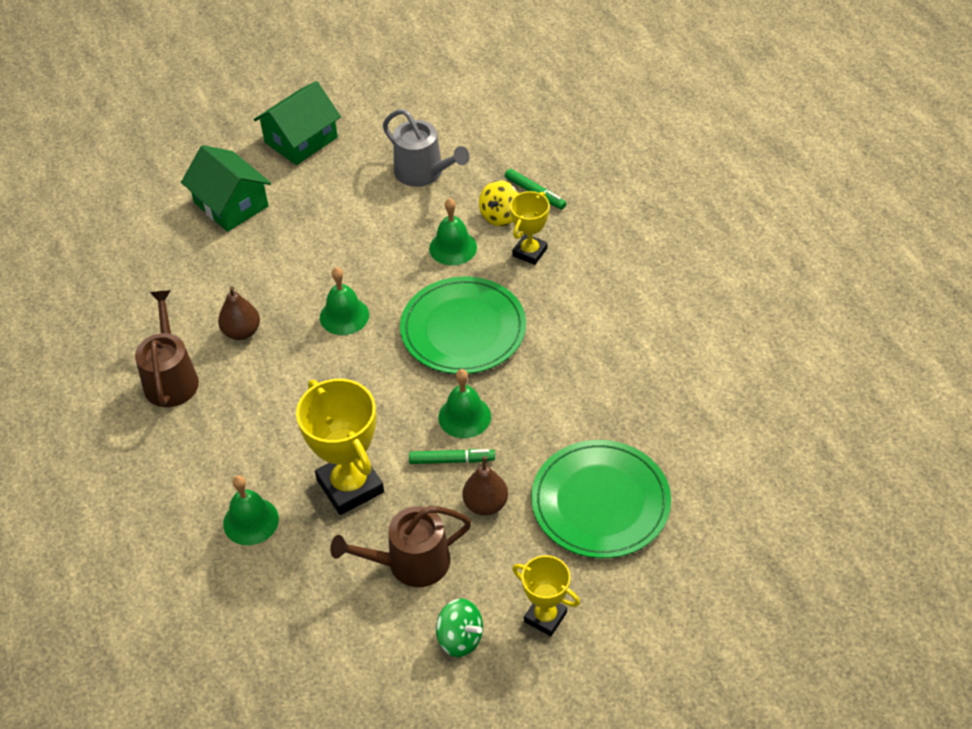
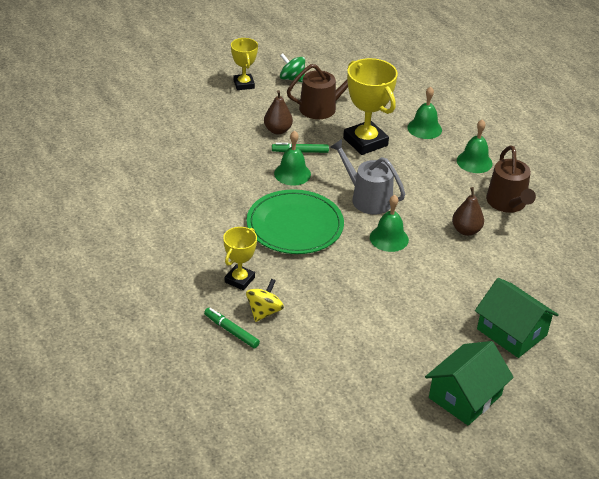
camera: 175 degrees right, 10 degrees down
(423, 172) = (337, 356): grey watering can -> grey watering can (367, 198)
(453, 247) = (305, 286): green bell -> green bell (474, 162)
(545, 617) = (244, 84): yellow trophy -> yellow trophy turned 45 degrees clockwise
(600, 502) = (205, 128): green plate -> none

